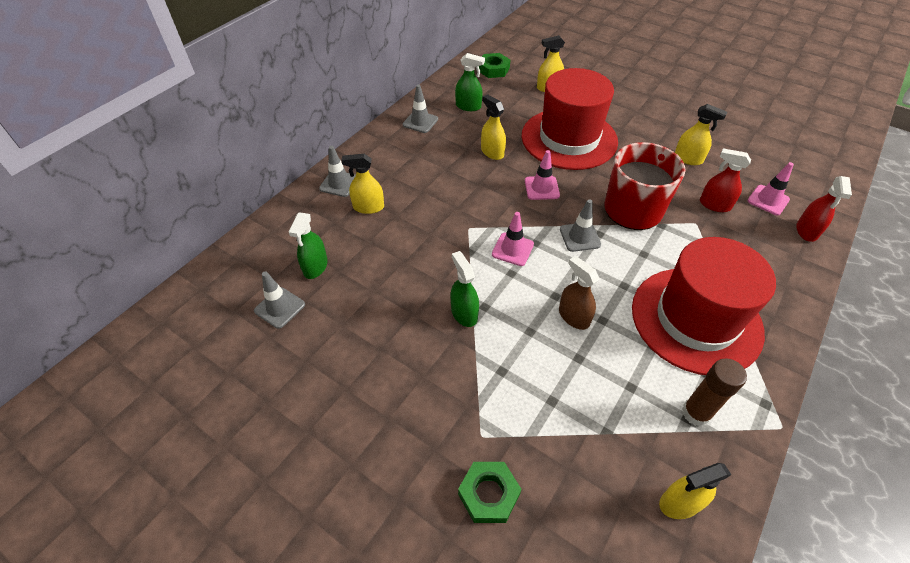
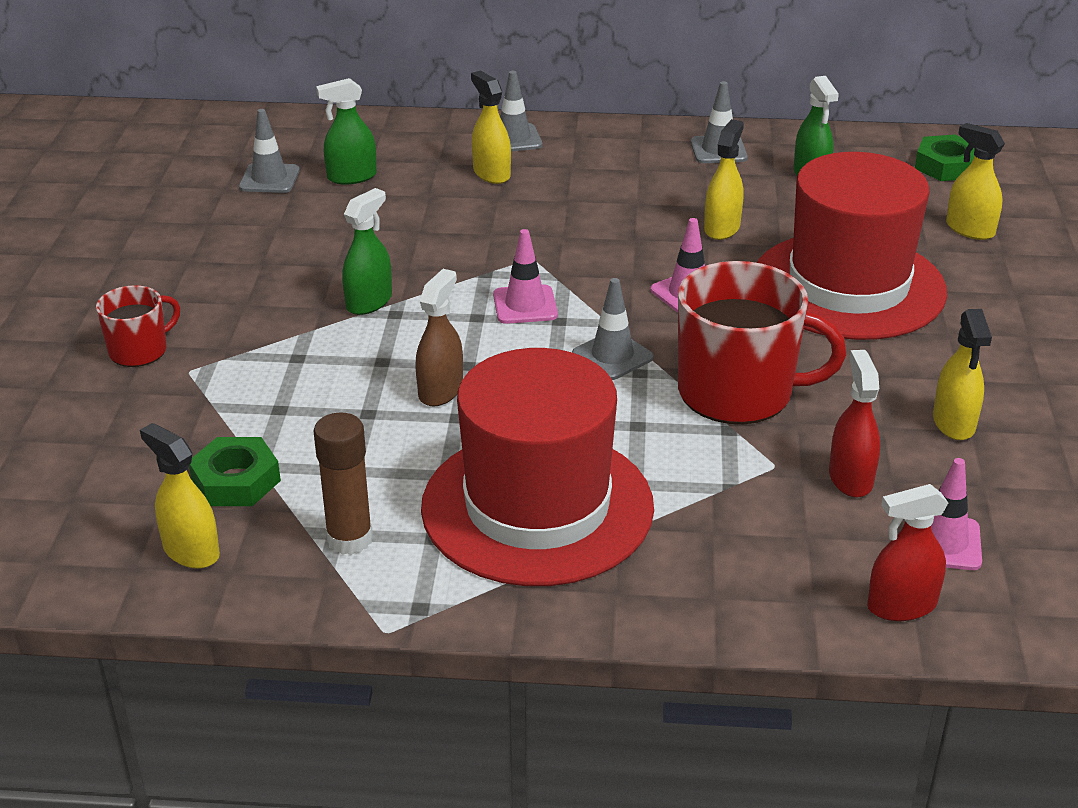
camera: 60 degrees right, 15 degrees down
(439, 458) = (139, 350): none -> red mug
(489, 494) = (113, 398): green nut -> green nut (236, 480)

